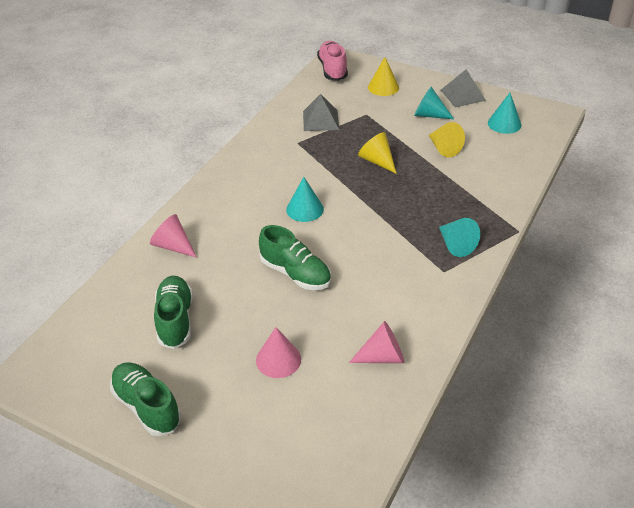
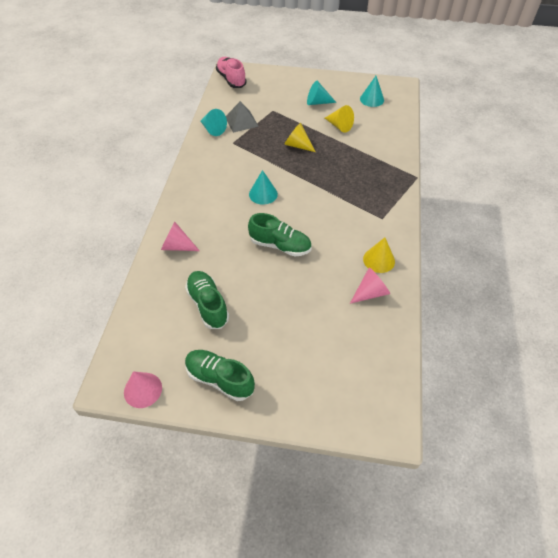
camera: 20 degrees left, 10 degrees up
(278, 359) = (299, 315): pink cone -> pink cone (143, 390)
(383, 87) = (275, 87): yellow cone -> yellow cone (379, 260)
(455, 245) = (381, 197): turquoise cone -> turquoise cone (213, 129)
(463, 95) = (334, 83): grey pyramid -> none

